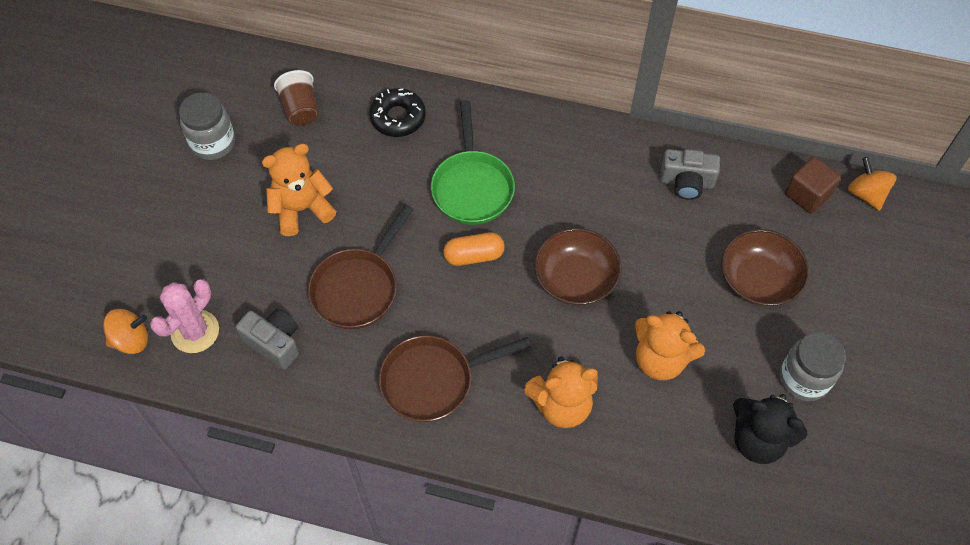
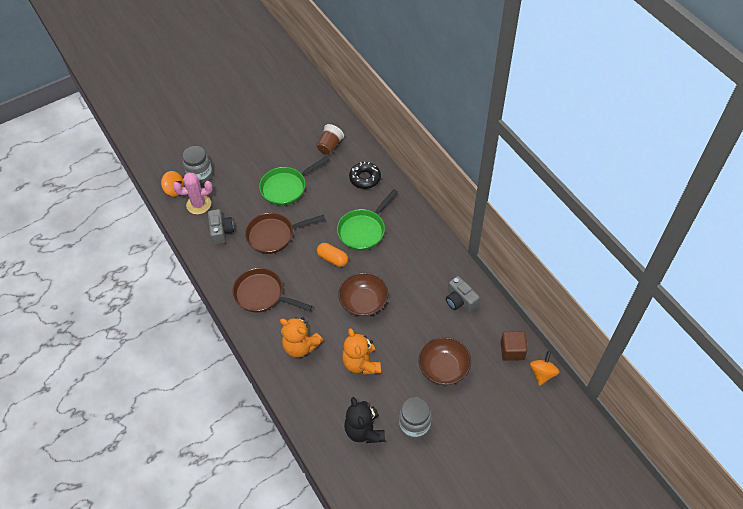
camera: 45 degrees right, 5 degrees down
(213, 143) = (281, 135): grey jar -> grey jar (200, 175)
(302, 209) = (286, 187): orange teddy bear -> green pan

